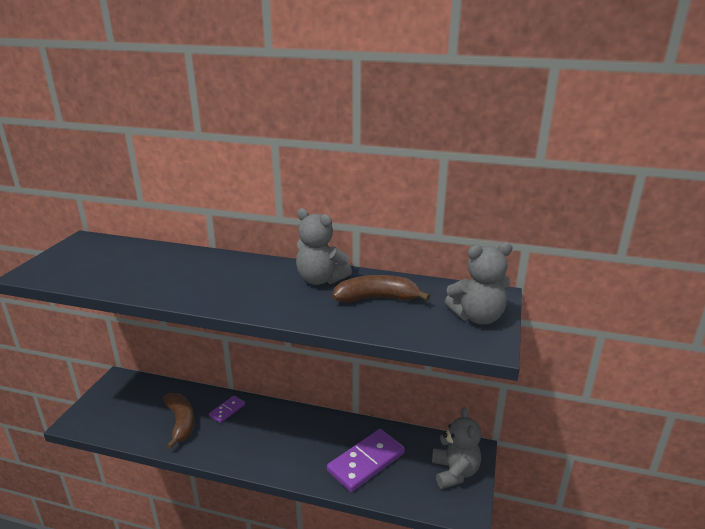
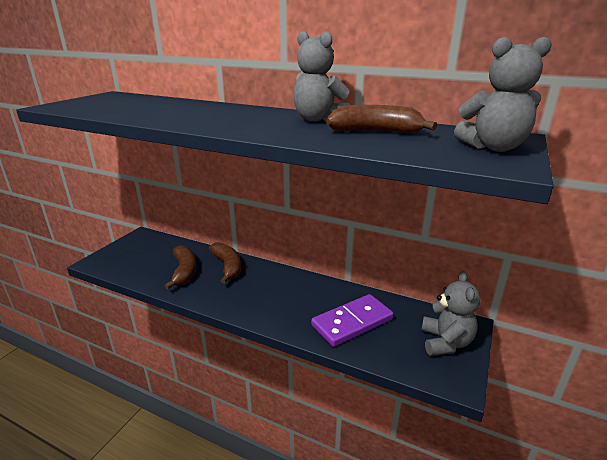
camera: 10 degrees right, 0 degrees up
(227, 410) = (227, 266): purple domino -> brown banana

